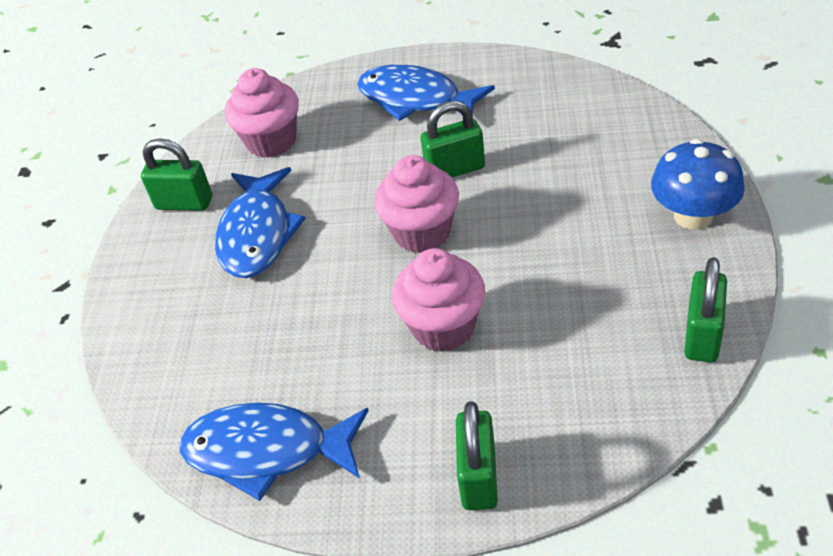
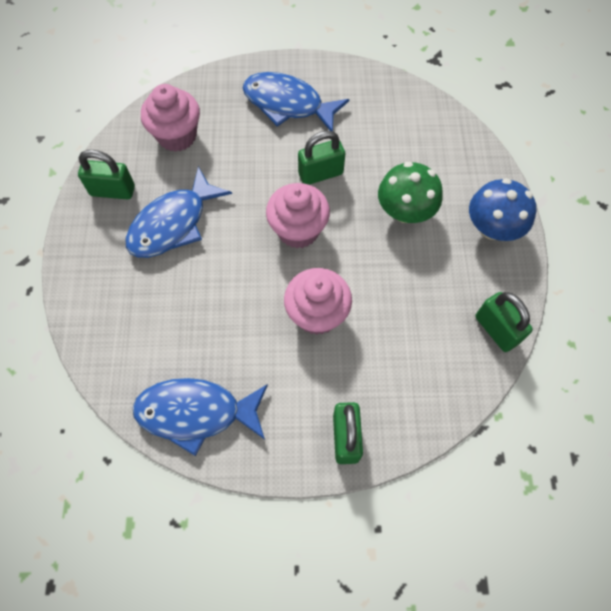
camera: 10 degrees left, 20 degrees up
(257, 234) = (173, 224): blue fish -> blue fish turned 45 degrees clockwise
(569, 204) = (405, 211): none -> green mushroom
(702, 335) = (496, 329): green padlock -> green padlock turned 45 degrees counterclockwise

